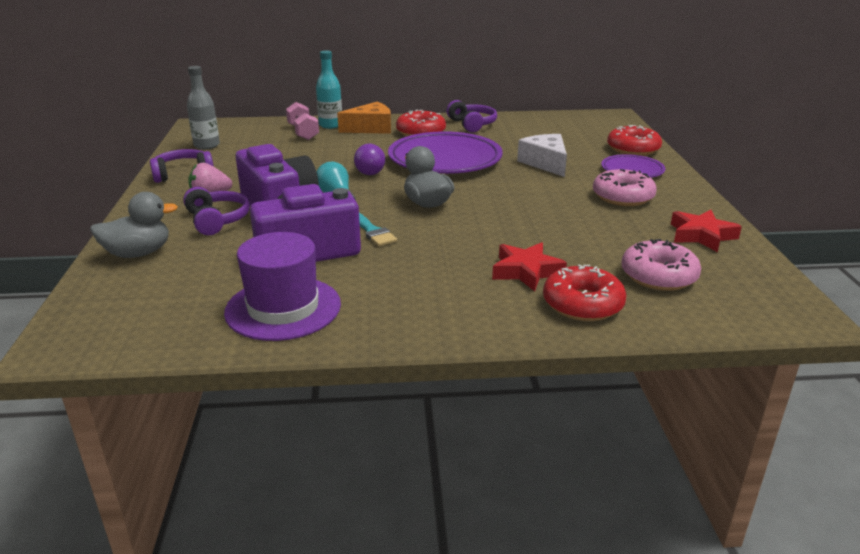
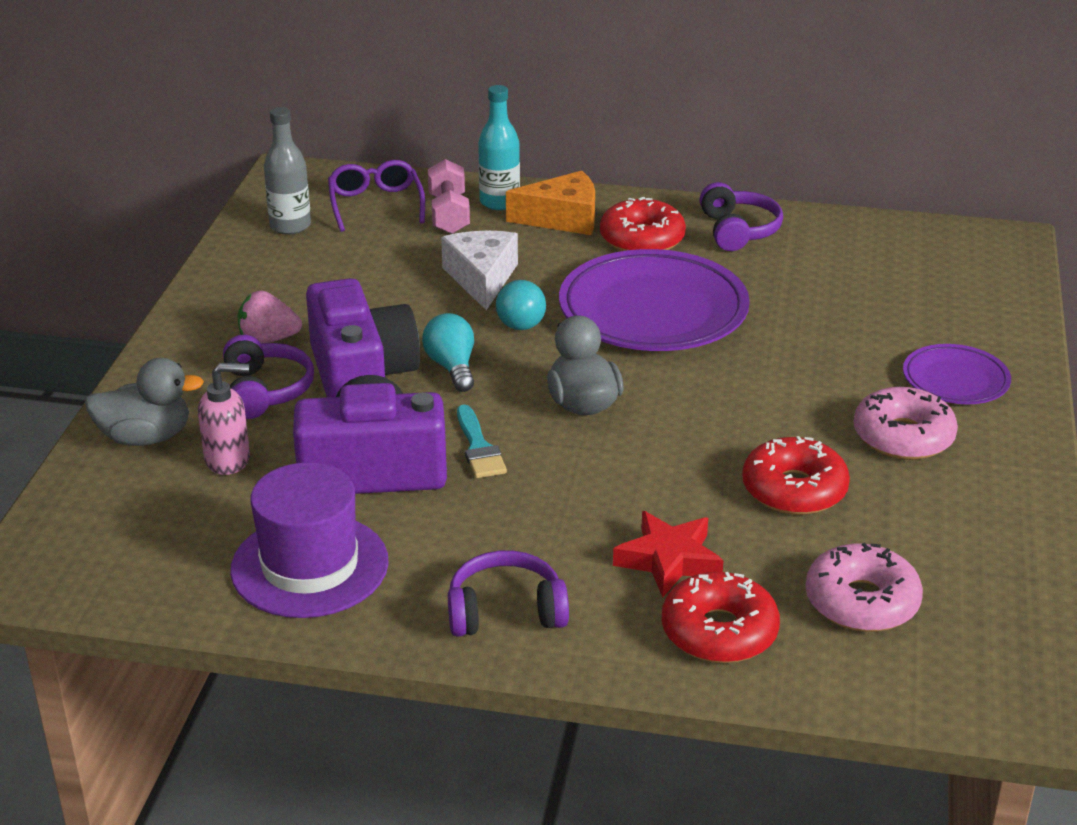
camera: 15 degrees right, 5 degrees up
(183, 174) = (240, 287): purple headphones -> purple headphones (505, 611)
(202, 258) = (228, 460): none -> pink soap dispenser
(257, 132) = (375, 204): none -> purple glasses
(368, 171) = (520, 319): purple light bulb -> turquoise light bulb
(545, 163) = (817, 342): white cheese -> white cheese (481, 278)
(633, 149) = (988, 330): red donut -> red donut (794, 490)
(701, 235) = (980, 537): red star -> none

